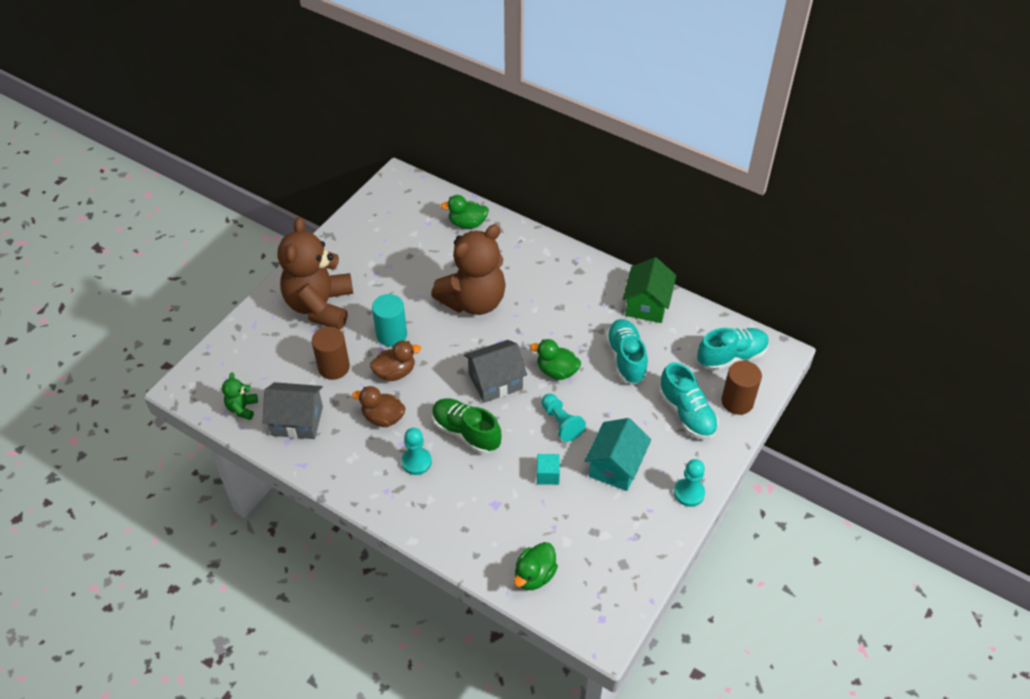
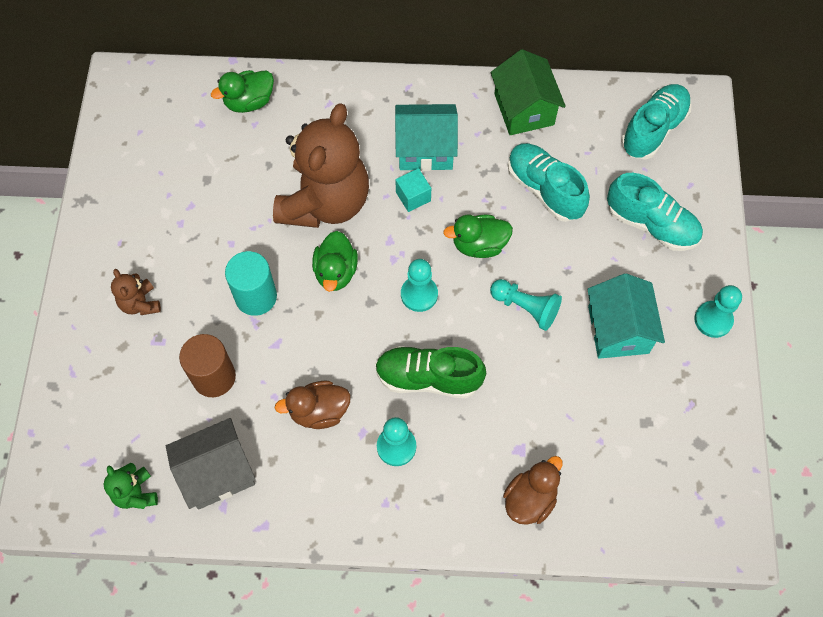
camera: 30 degrees left, 15 degrees up
(320, 306) = (140, 303): brown teddy bear -> brown teddy bear, size x0.42
(395, 372) = (293, 344): brown duck -> brown duck (530, 499)
(495, 381) = (419, 294): grey house -> turquoise pawn
(534, 575) = (618, 512): green duck -> green duck (336, 272)
(547, 475) = (553, 381): turquoise cube -> turquoise cube (413, 196)
(562, 299) = (425, 149): none -> turquoise house
(737, 402) = (693, 182): brown cylinder -> none

